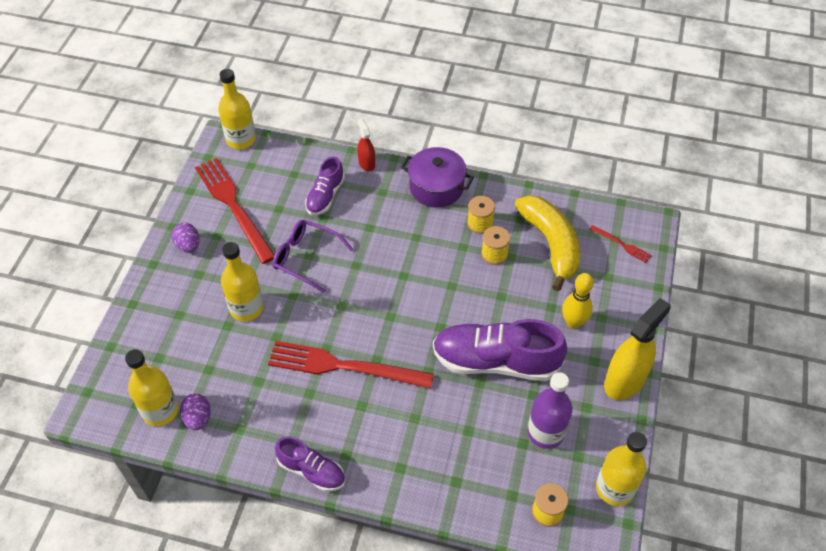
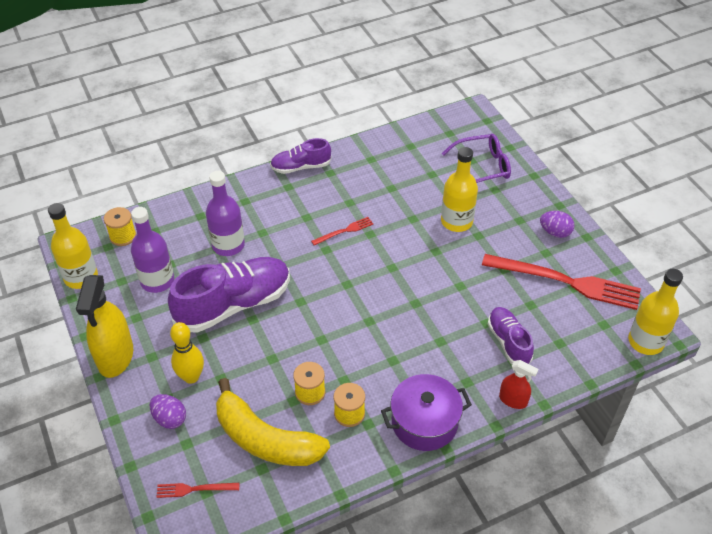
camera: 140 degrees right, 5 degrees down
(160, 410) = (431, 138): yellow bottle -> none
(198, 418) = (403, 148): purple egg -> purple egg (170, 419)
(306, 258) = (460, 282): purple glasses -> purple glasses (482, 167)
(344, 366) = (344, 231): red fork -> red fork, size x0.44
(455, 426) = (228, 245): none -> purple bottle

